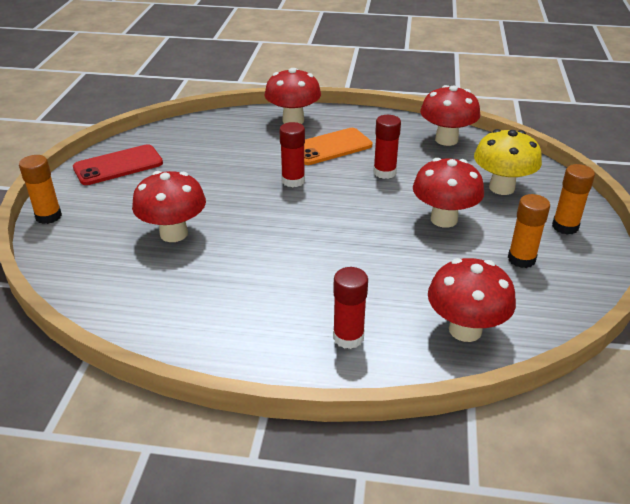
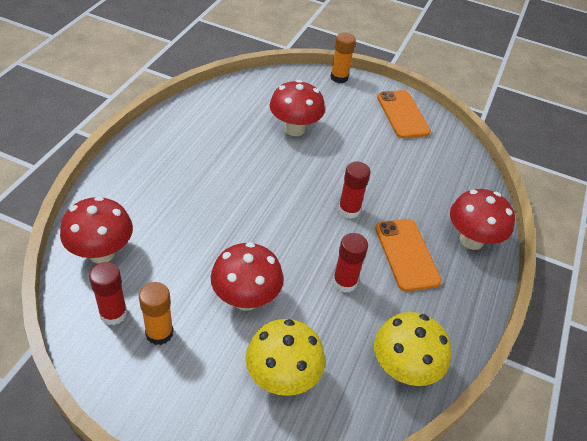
camera: 100 degrees right, 10 degrees up
(118, 165) = (402, 114): red phone -> orange phone
(348, 337) = (135, 187): red glue stick -> red glue stick (113, 313)
(446, 140) = (403, 369): red mushroom -> yellow mushroom
(565, 227) = (188, 402): orange glue stick -> none

